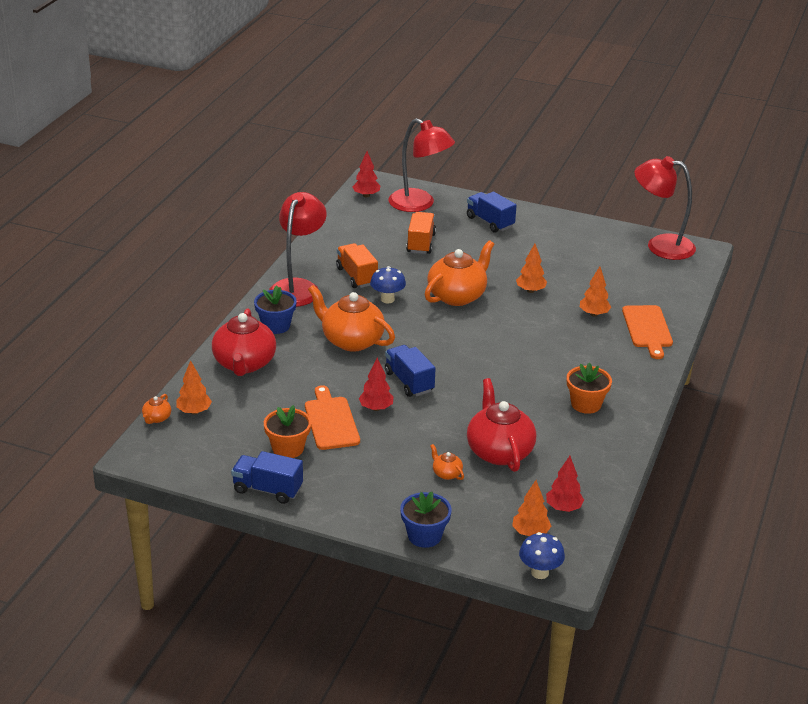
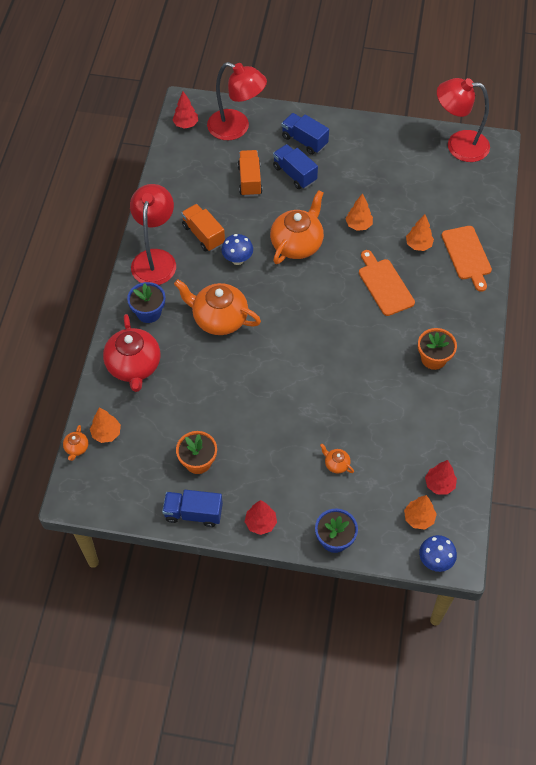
camera: 10 degrees left, 25 degrees up
(331, 421) = (226, 421): orange cutting board -> orange cutting board (384, 285)
(376, 408) = (260, 398): red tree -> red tree (260, 523)
(409, 382) = (280, 360): blue truck -> blue truck (294, 174)
(499, 451) = (374, 429): red teapot -> none

